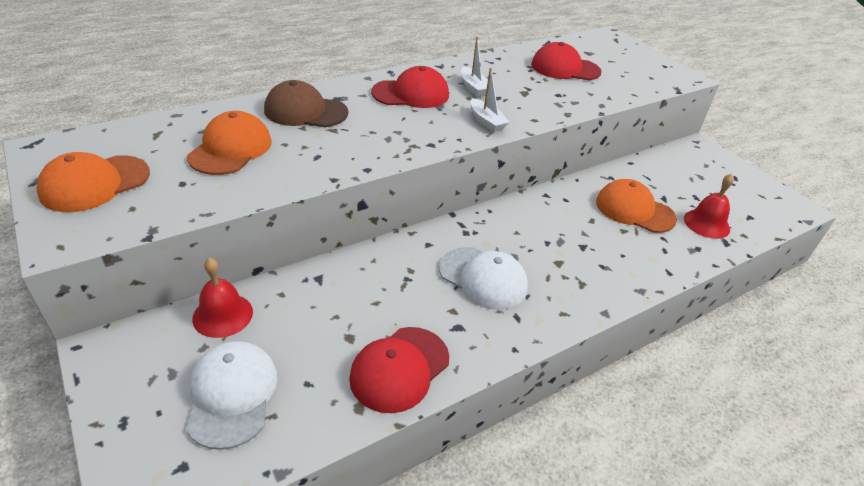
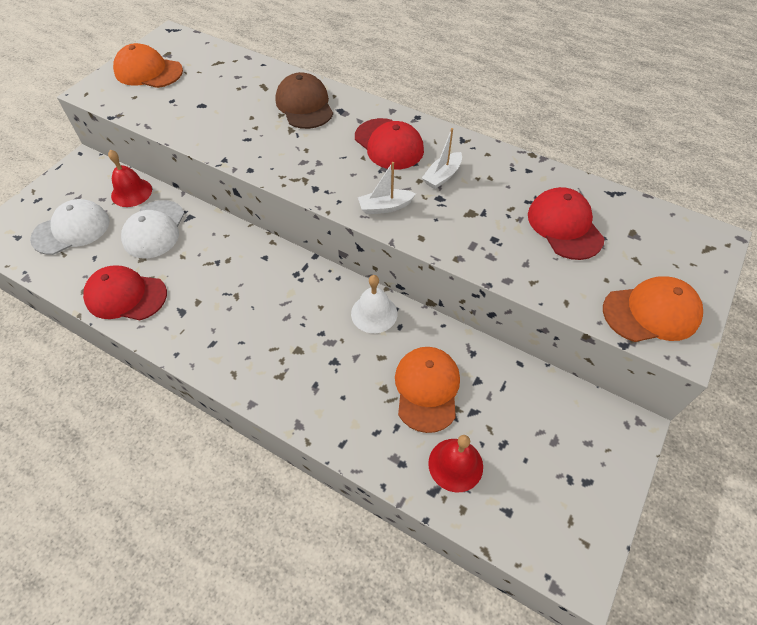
camera: 65 degrees right, 15 degrees up
(231, 149) = (225, 98): orange cap -> orange cap (651, 312)
(483, 278) = (245, 306): white cap -> white cap (154, 229)
(486, 121) = (385, 207): white boat -> white boat turned 45 degrees clockwise
(543, 206) = (374, 313): none -> white bell

